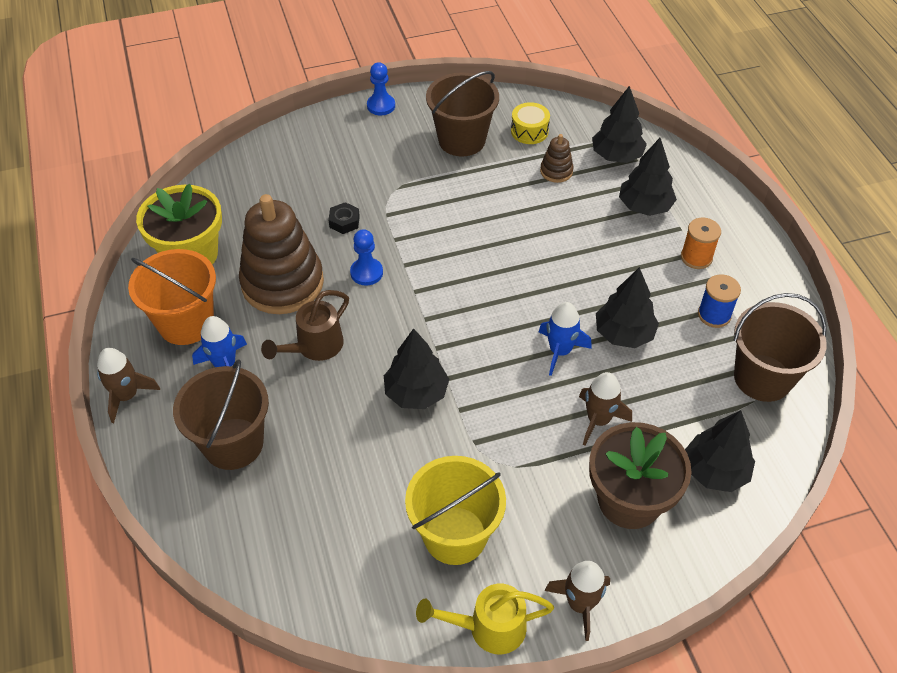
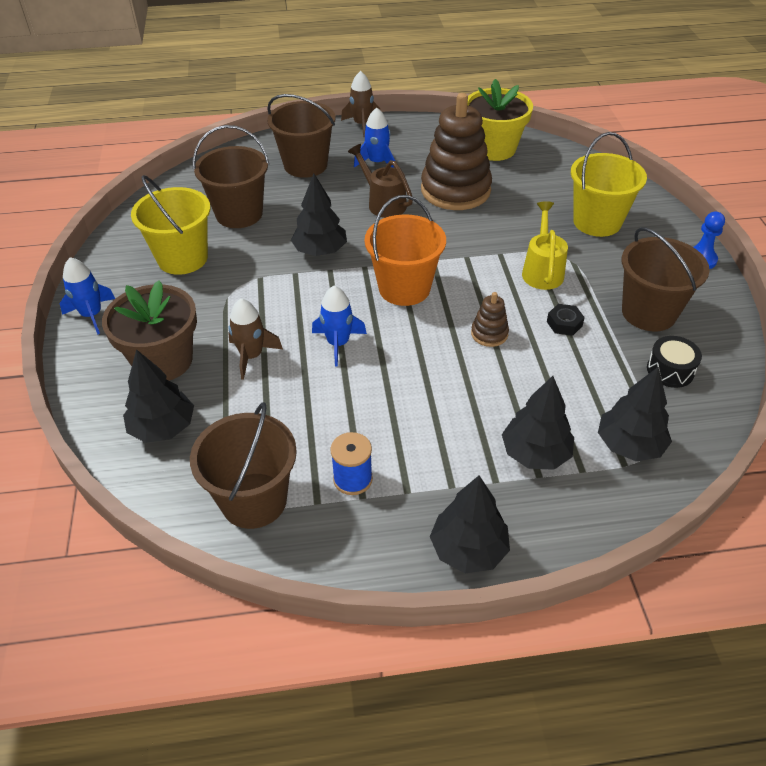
camera: 100 degrees right, 5 degrees down
(186, 323) = (422, 147): orange bucket -> orange bucket (404, 288)
(331, 170) = (597, 222): none -> yellow bucket
(344, 222) = (525, 226): black nut -> black nut (564, 324)
(353, 495) = (239, 214): none -> brown bucket
(366, 273) = (460, 234): blue pawn -> none
(488, 628) = (103, 266): yellow watering can -> yellow watering can (542, 270)
(529, 131) = (670, 370): yellow drum -> black drum
(556, 171) = (598, 383): brown stacking toy -> brown stacking toy (489, 334)
(580, 604) = (92, 315): brown rocket -> blue rocket
(624, 334) = (346, 394): black tree -> black tree (468, 549)
(696, 257) = (444, 485): orange spool -> none

